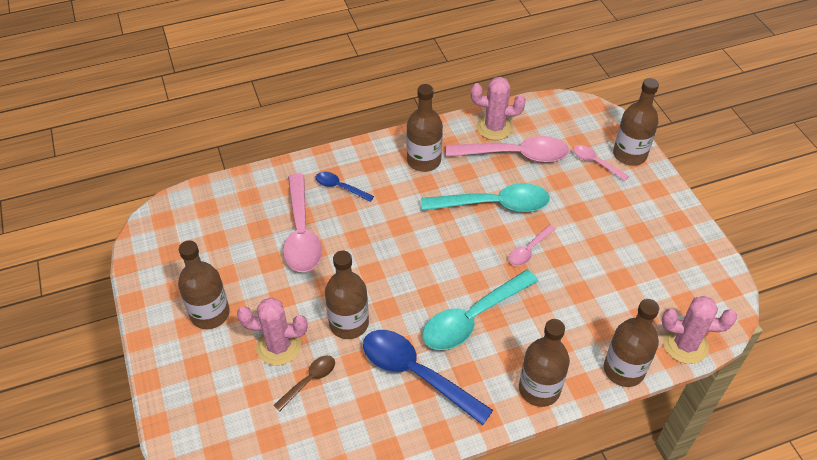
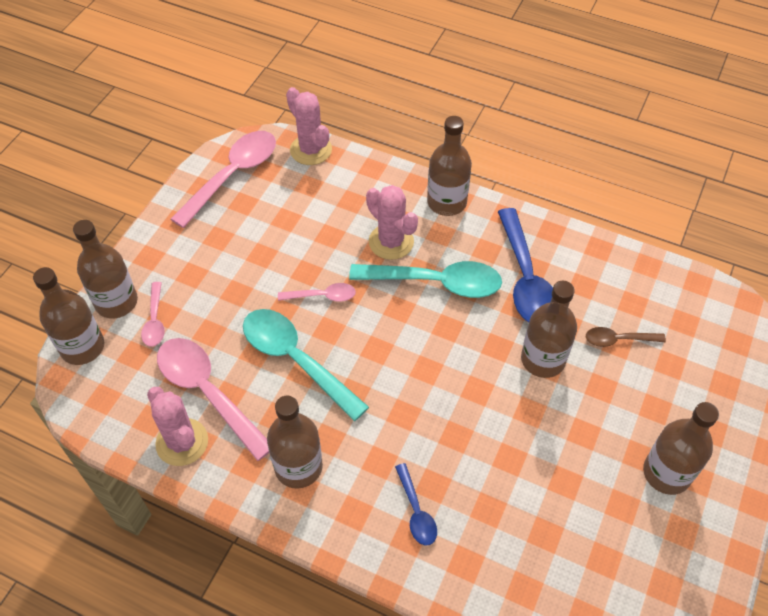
camera: 135 degrees left, 5 degrees up
(278, 346) = (622, 389): pink cactus -> pink cactus (391, 242)
(301, 233) = (506, 488): pink spoon -> pink spoon (232, 175)
(623, 370) = (373, 169): brown bottle -> brown bottle (82, 347)

